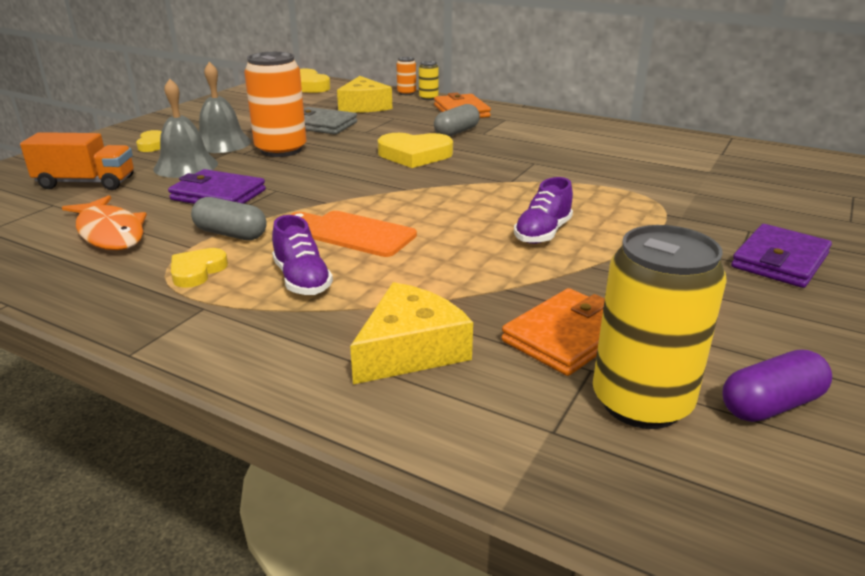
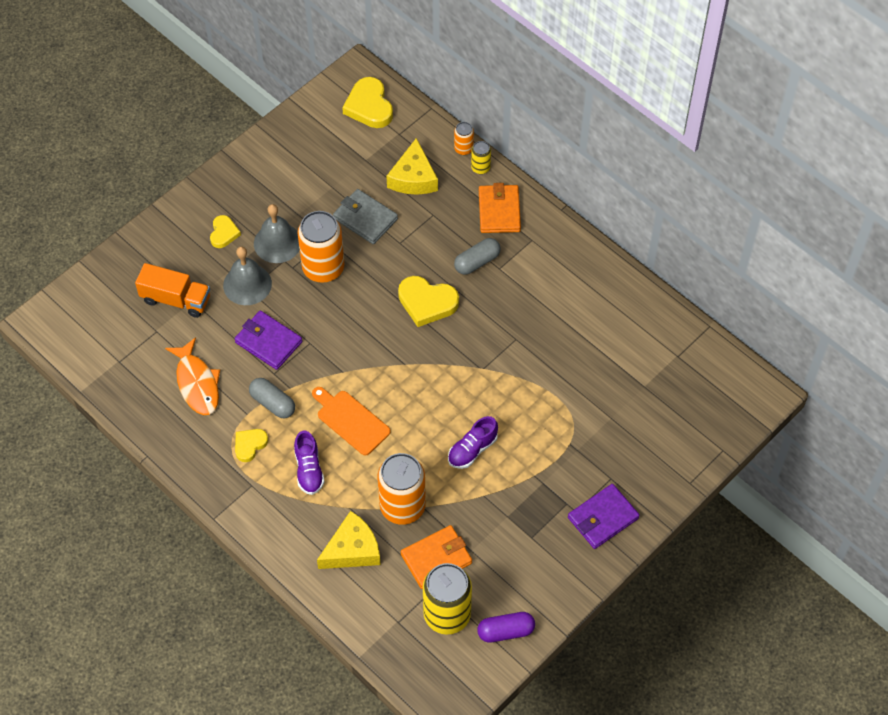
camera: 15 degrees right, 30 degrees up
(473, 292) = (402, 506): none -> orange can

